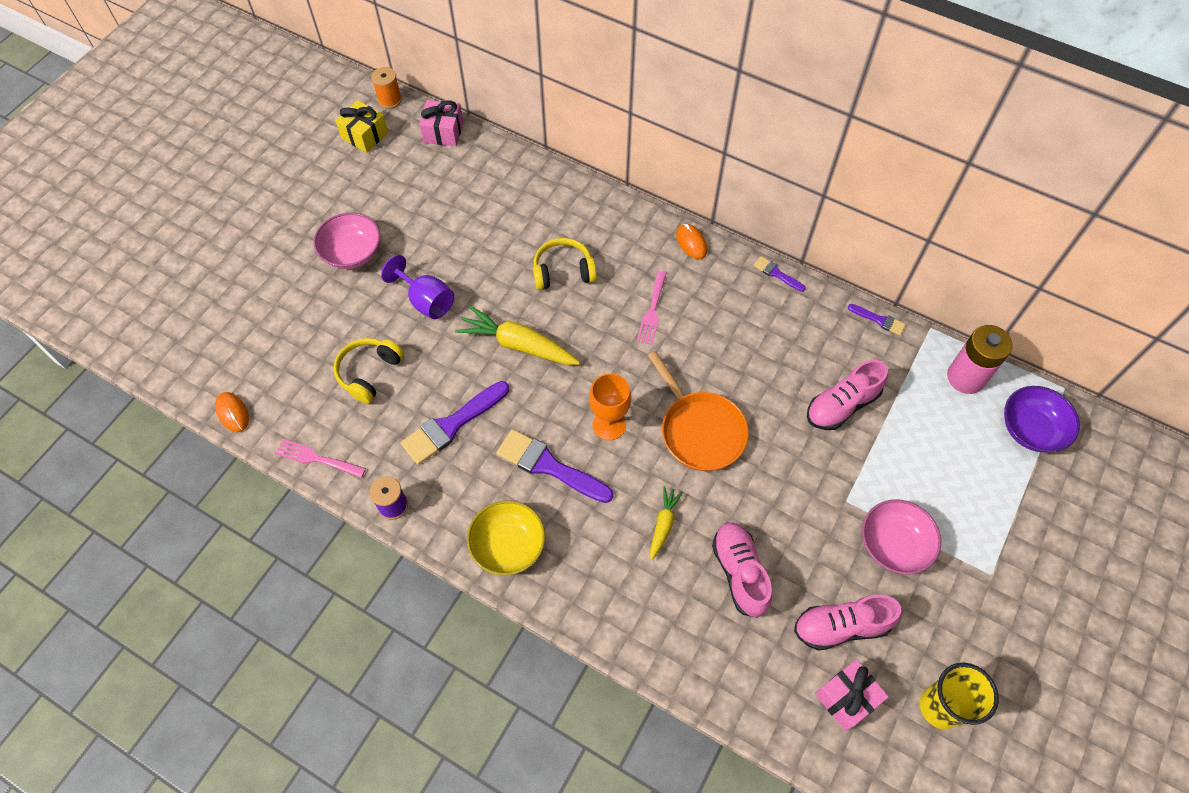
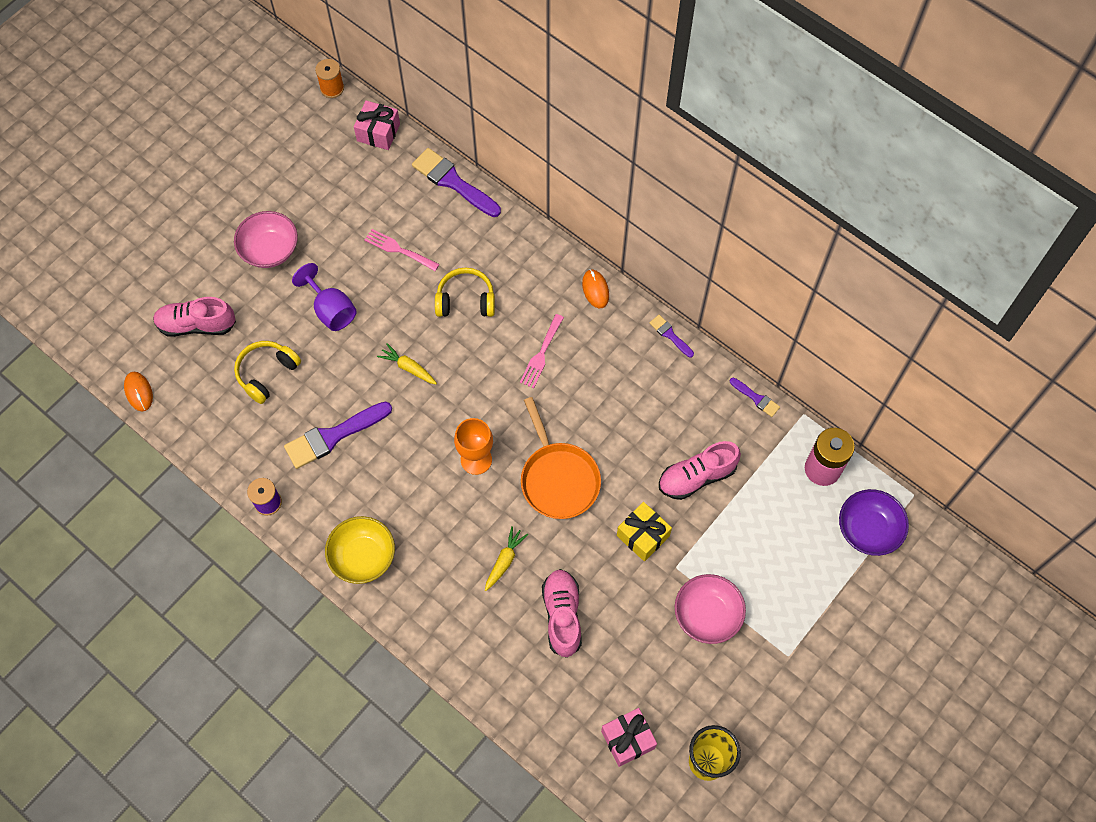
camera: 10 degrees right, 5 degrees up
(316, 458) = (207, 447): pink fork -> pink fork (398, 249)
(364, 135) = (301, 124): yellow gift -> yellow gift (643, 536)
(518, 344) = (408, 367): yellow carrot -> yellow carrot, size x0.55
(549, 466) = (414, 490): purple brush -> purple brush (453, 182)
(841, 626) = (640, 678): pink shoe -> pink shoe (197, 325)

